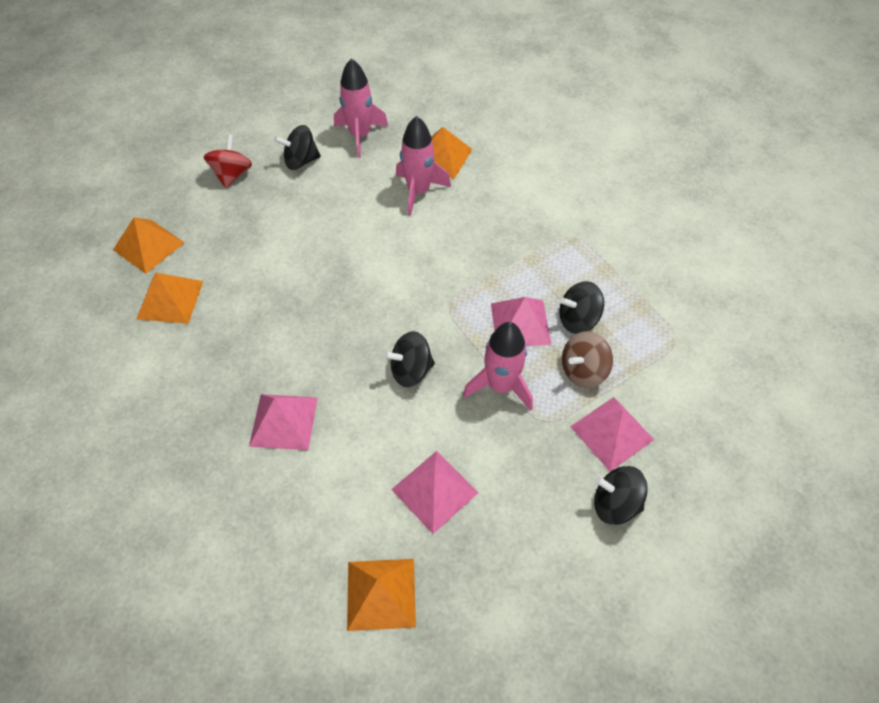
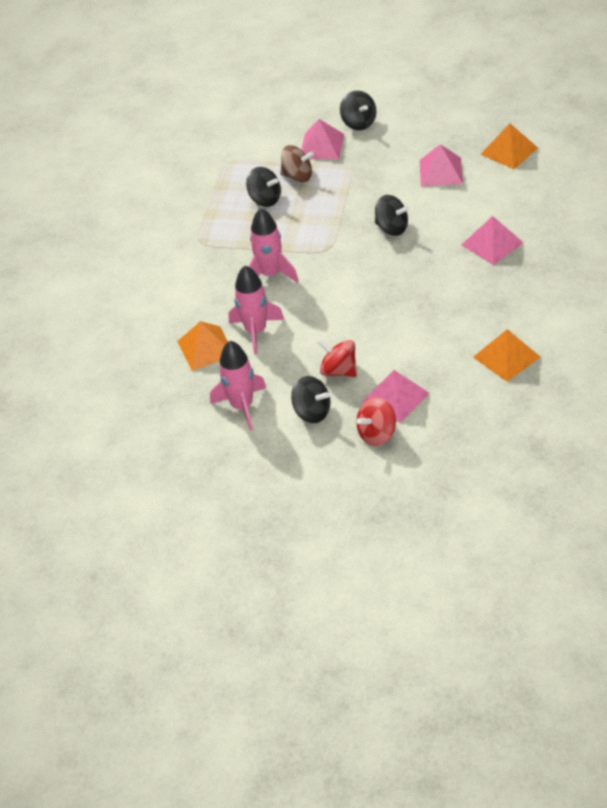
camera: 130 degrees left, 10 degrees down
(149, 246) = (492, 409): orange pyramid -> none
(313, 202) = (339, 370): none -> red spinning top
(500, 386) = (351, 194): pink rocket -> pink rocket (270, 274)
(520, 323) = (299, 215): pink pyramid -> pink pyramid (395, 397)

